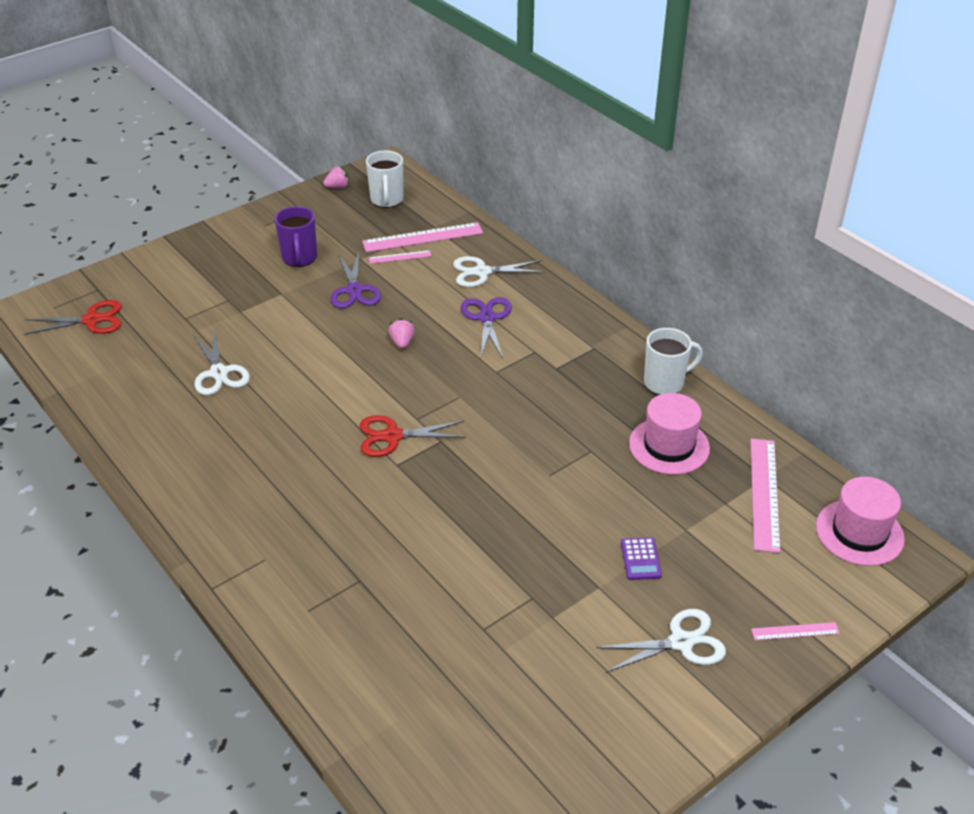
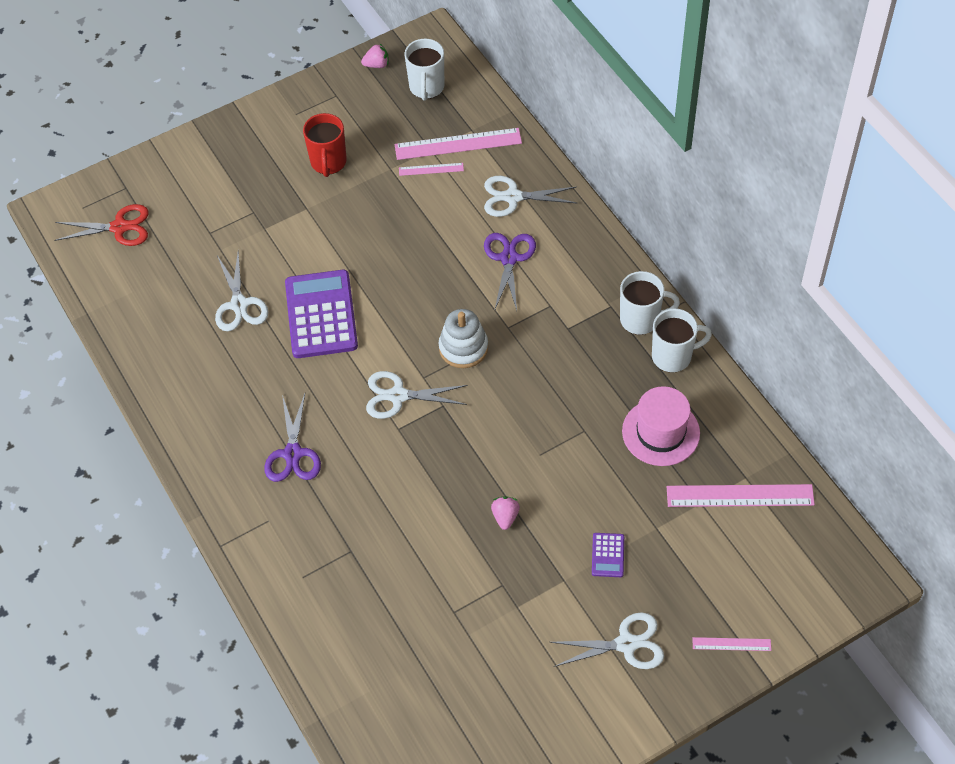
camera: 10 degrees right, 15 degrees up
(299, 258) = (328, 162): purple mug -> red mug
(304, 375) = (321, 315): none -> purple calculator
(354, 290) = (380, 211): purple scissors -> purple scissors (293, 454)
(393, 436) = (398, 396): red scissors -> white scissors
(402, 342) = (420, 282): pink strawberry -> pink strawberry (505, 517)
(454, 391) = (463, 348): none -> white stacking toy
(626, 356) = (641, 319): none -> white mug
(764, 493) = (740, 495): pink ruler -> pink ruler turned 75 degrees clockwise
(859, 532) = (819, 548): pink hat -> none

